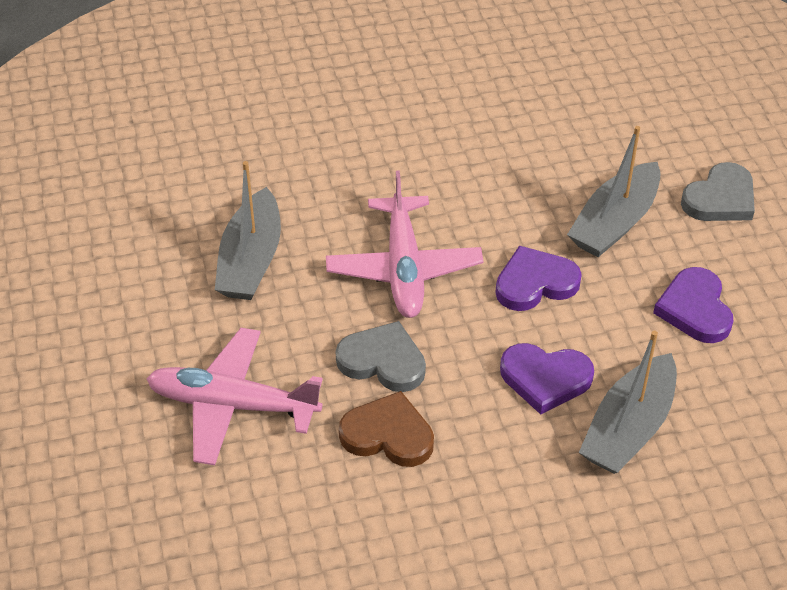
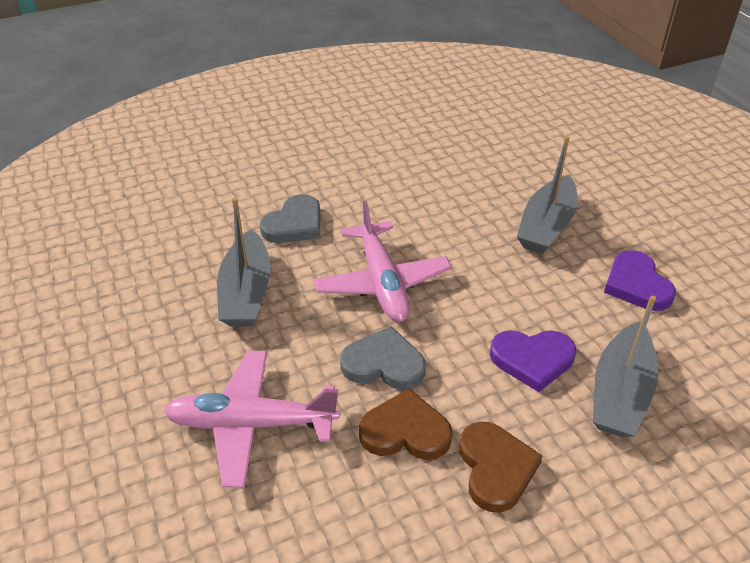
camera: 10 degrees left, 5 degrees down
(470, 485) = (495, 468): none -> brown heart
(535, 283) = (497, 281): purple heart -> none
(720, 198) = (622, 199): grey heart -> grey heart (294, 224)

